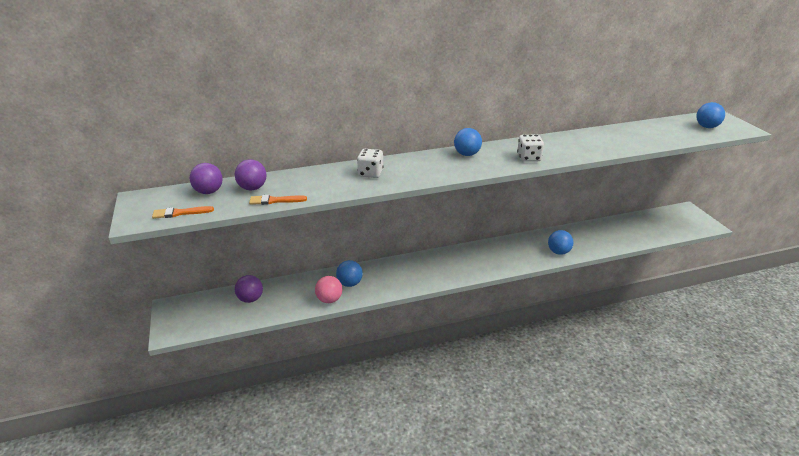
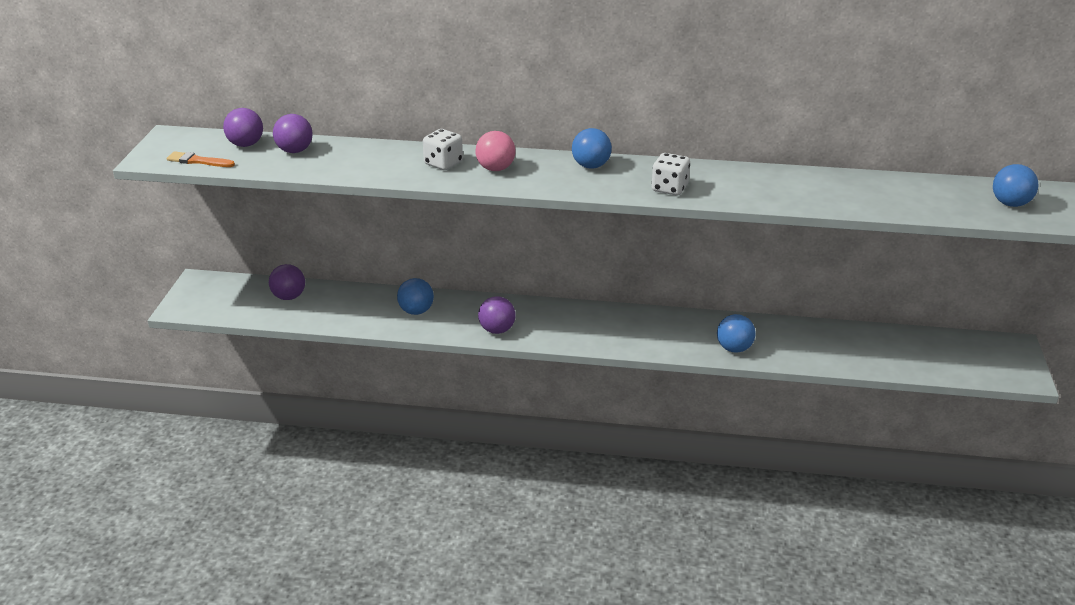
camera: 25 degrees right, 0 degrees up
(275, 200) = (305, 170): orange brush -> none
(329, 299) = (377, 323): pink ball -> pink ball (495, 169)
(413, 281) = (497, 330): none -> purple ball

